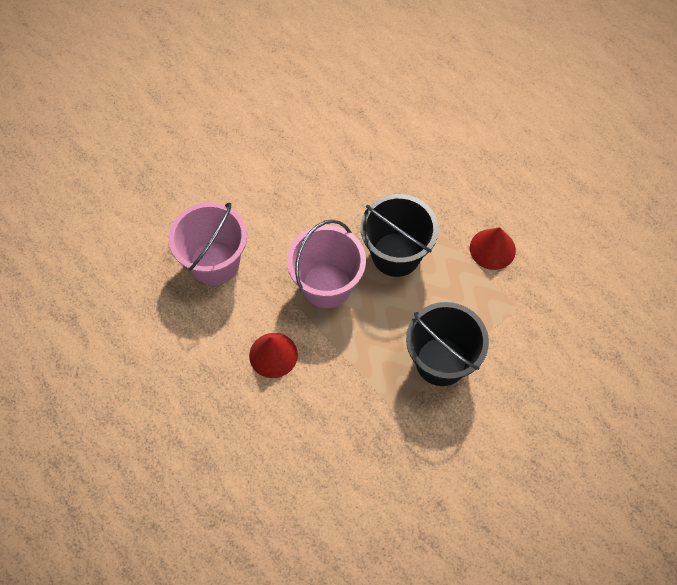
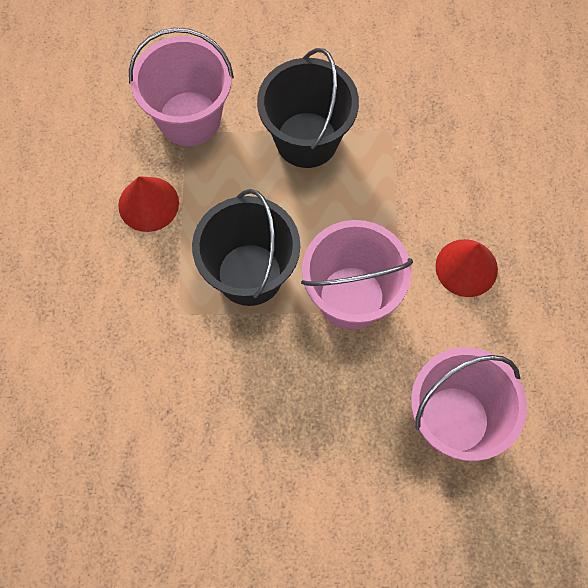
camera: 140 degrees left, 5 degrees up
(524, 318) = (189, 118): none -> pink bucket

